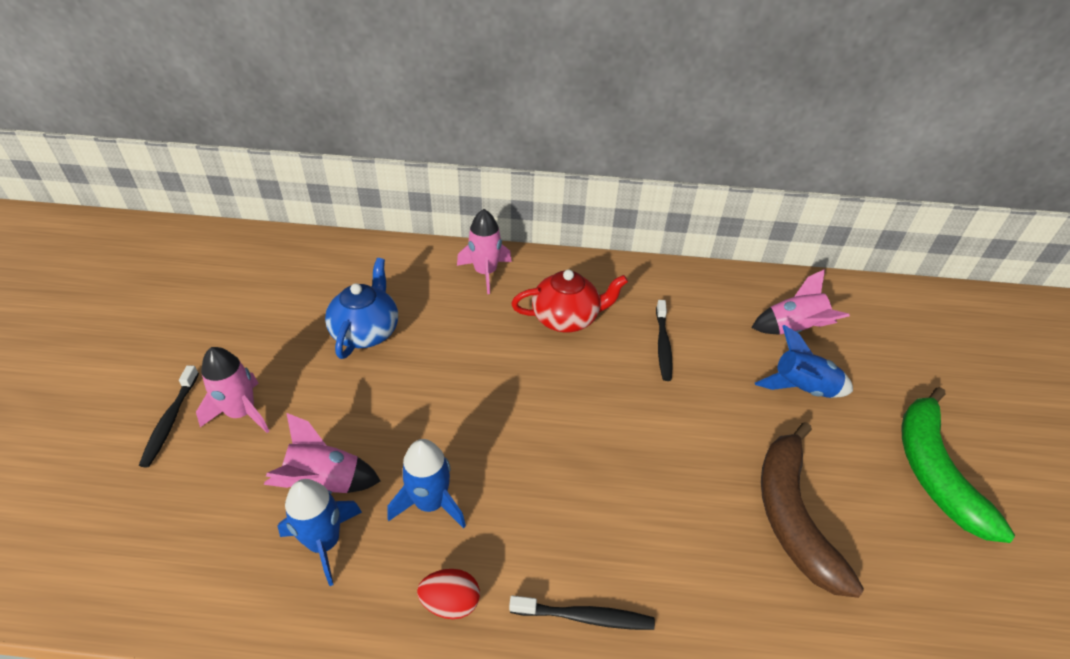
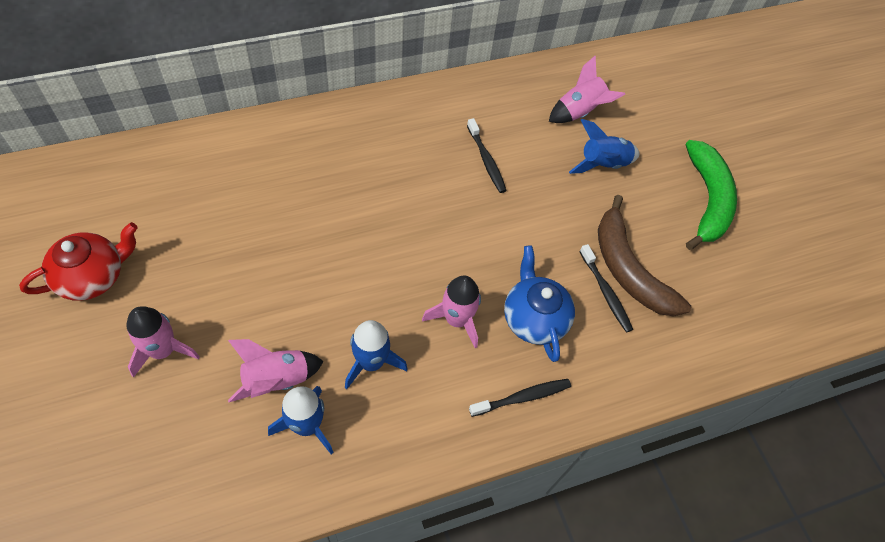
camera: 30 degrees left, 15 degrees up
(170, 421) = (101, 382): black toothbrush -> black toothbrush (605, 292)
(366, 332) = (227, 234): blue teapot -> blue teapot (534, 318)
(450, 603) = (426, 427): red egg -> none
(485, 273) = (303, 137): pink rocket -> pink rocket (456, 320)
(566, 318) = (397, 161): red teapot -> red teapot (93, 276)
(933, 470) = (707, 200): green banana -> green banana turned 150 degrees counterclockwise

